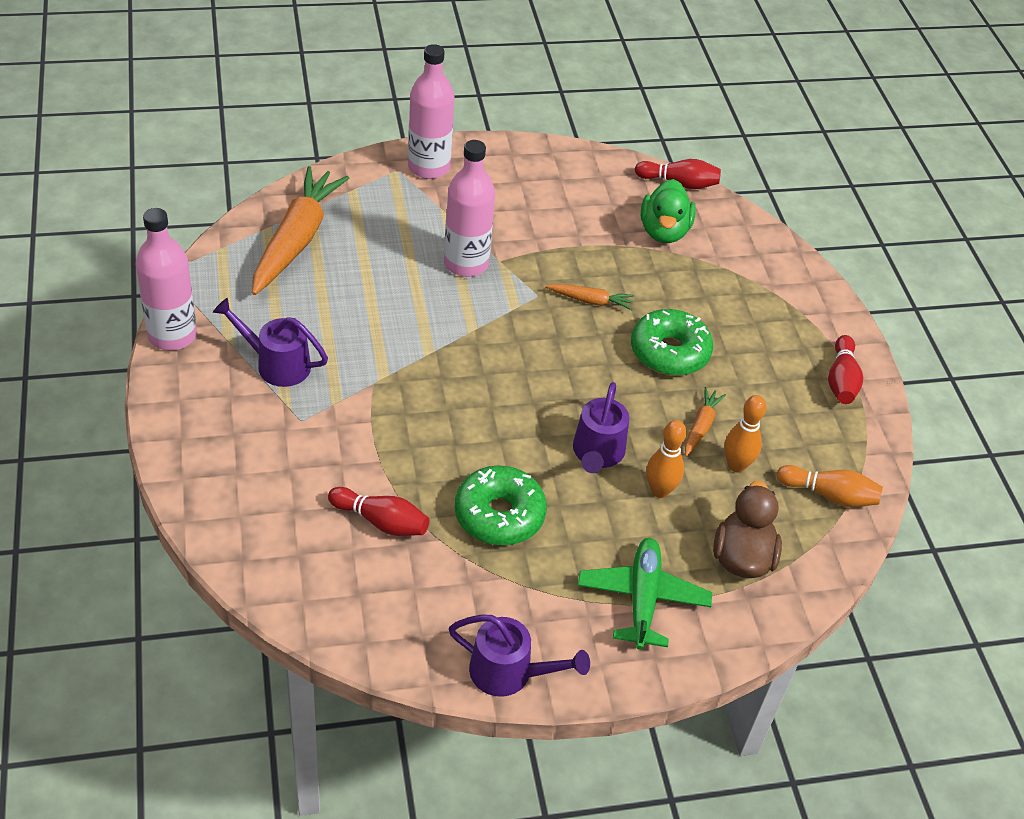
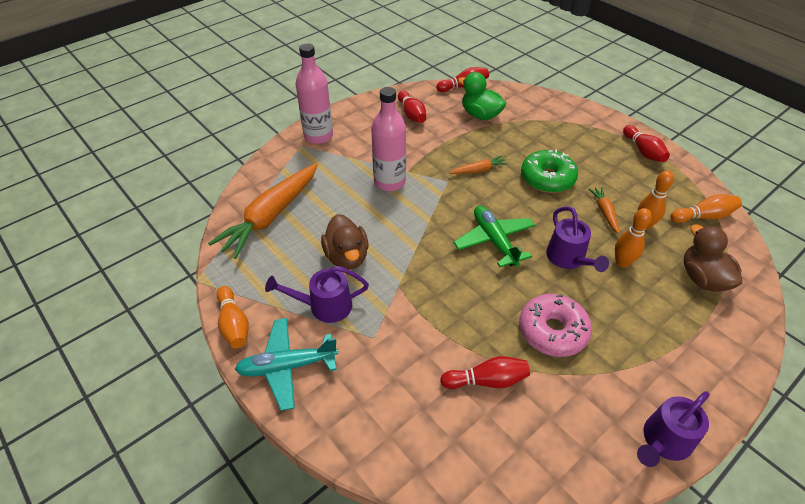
camera: 25 degrees left, 0 degrees up
(172, 335) = (234, 324): pink bottle -> orange bowling pin
(193, 403) = (287, 366): none -> turquoise plane
(296, 240) = (271, 216): orange carrot -> orange carrot turned 135 degrees counterclockwise
(343, 325) = (347, 257): none -> brown duck
(499, 515) = (552, 331): green donut -> pink donut
(510, 673) = (663, 442): purple watering can -> purple watering can turned 150 degrees clockwise
(572, 190) = (411, 114): none -> red bowling pin
(642, 599) = (681, 338): green plane -> green plane (494, 241)
(664, 231) = (480, 115): green duck -> green duck turned 150 degrees clockwise

